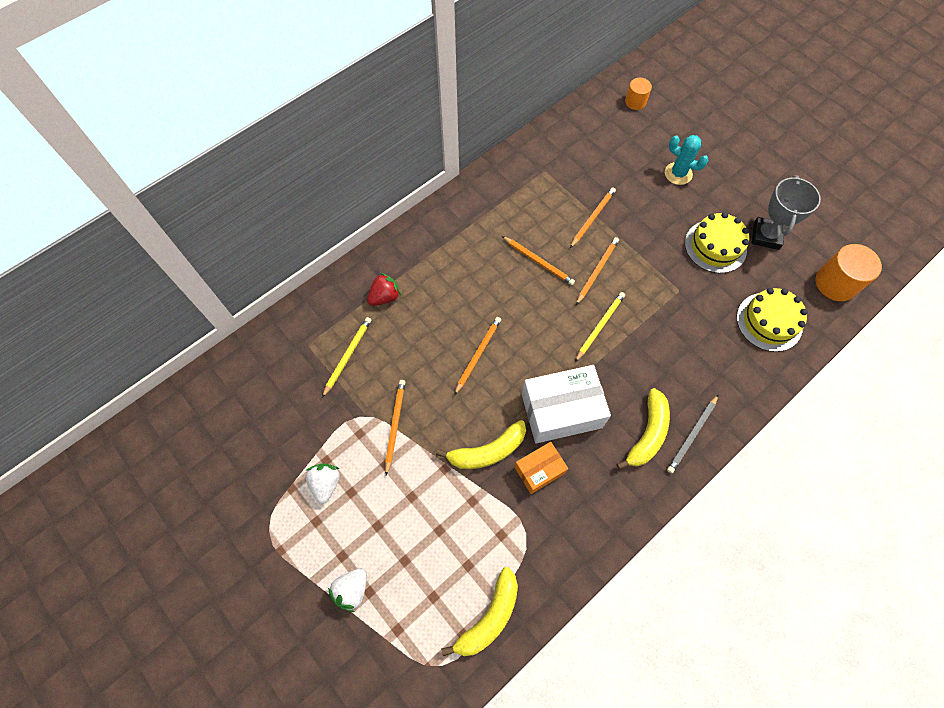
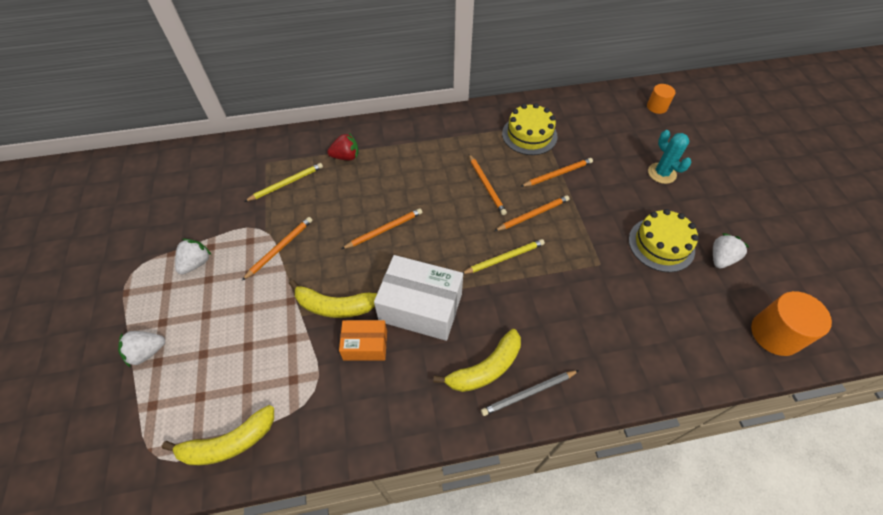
camera: 30 degrees right, 10 degrees down
(766, 236) = (721, 258): grey trophy -> white strawberry
(769, 322) = (677, 333): yellow cake -> yellow cake (529, 135)

